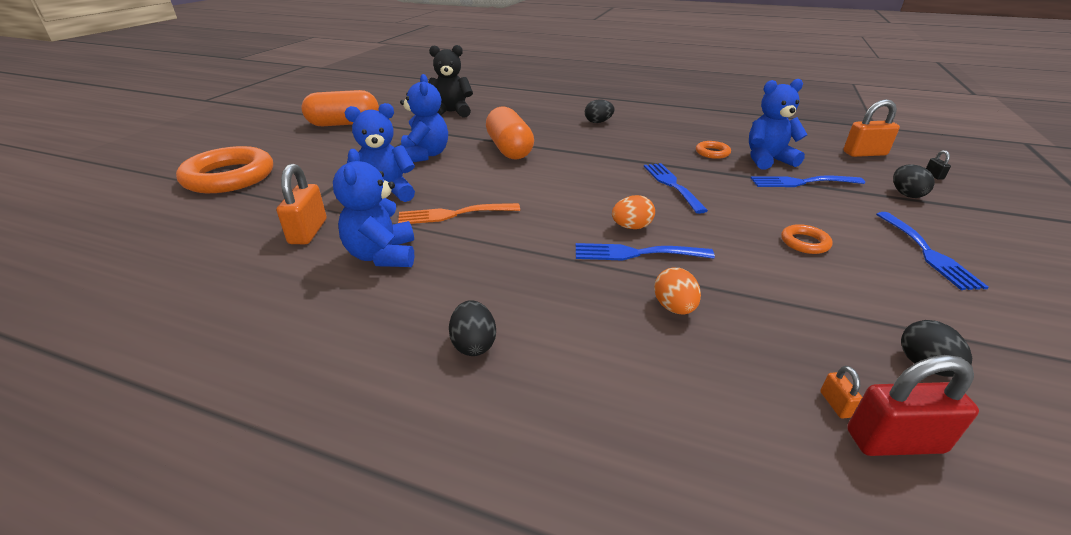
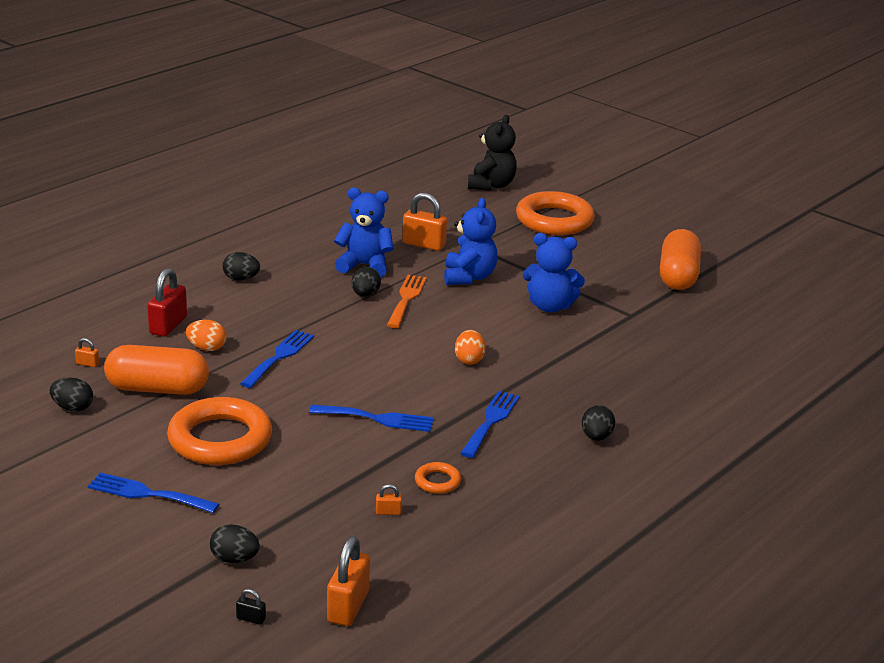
camera: 110 degrees right, 5 degrees down
(451, 112) = (691, 343): black teddy bear -> black teddy bear (491, 185)
(459, 238) = (365, 295): none -> black egg
(509, 149) = (537, 354): orange capsule -> orange capsule (157, 389)
(631, 227) = (318, 368): orange egg -> orange egg (469, 360)
(767, 160) = (388, 512): blue teddy bear -> orange padlock
(801, 182) = (318, 503): blue fork -> blue fork (491, 421)
(804, 243) = (220, 439): orange ring -> orange ring, size x2.29
(894, 441) = (53, 367): red padlock -> red padlock (168, 326)

